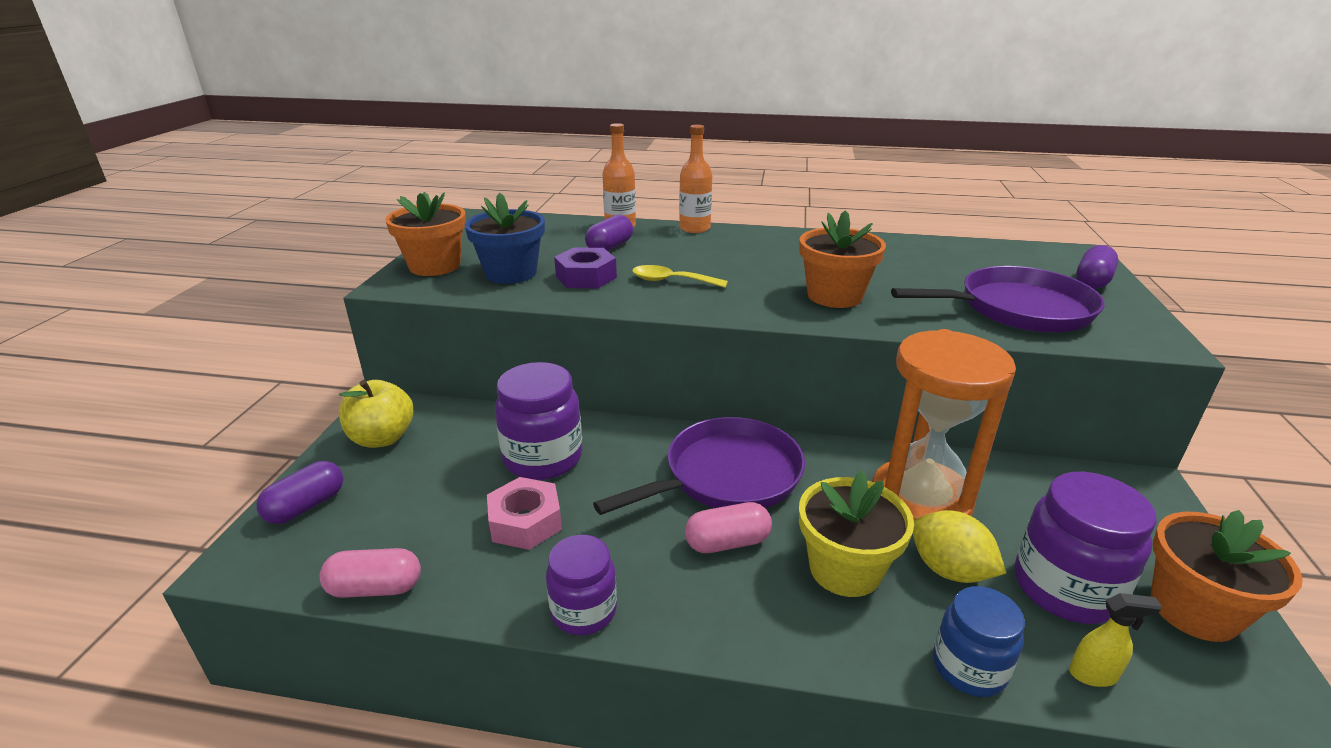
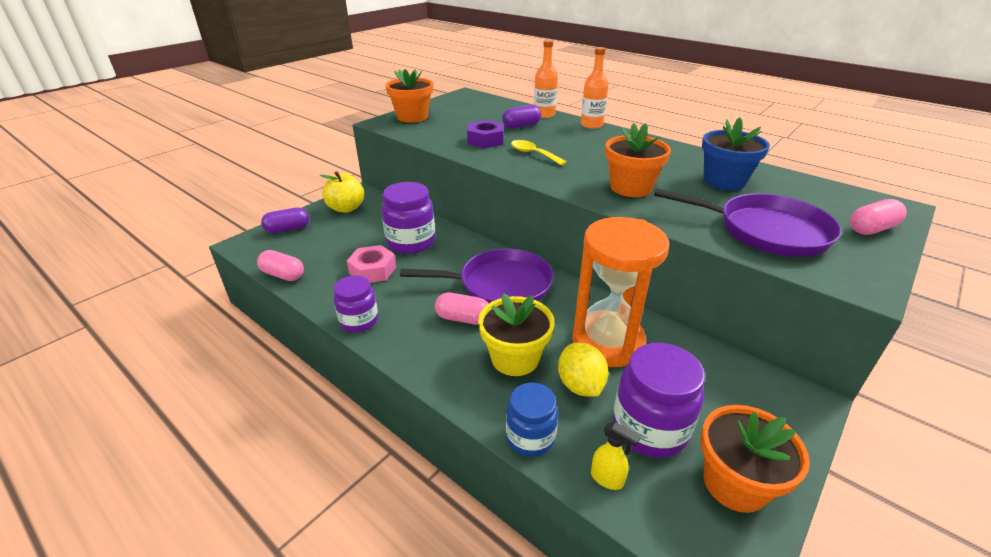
camera: 30 degrees right, 5 degrees up
(511, 273) = (447, 129): blue flower pot -> blue flower pot (724, 181)
(1092, 281) = (871, 229): purple capsule -> pink capsule

